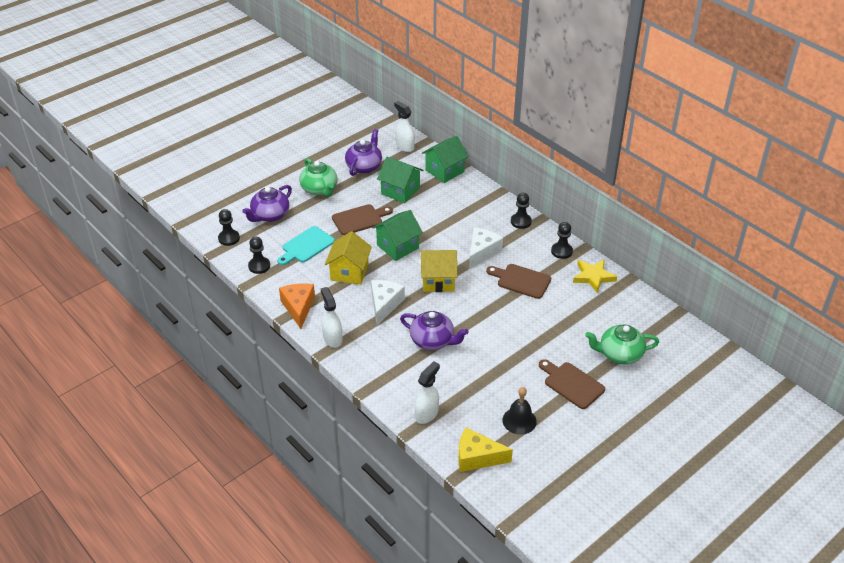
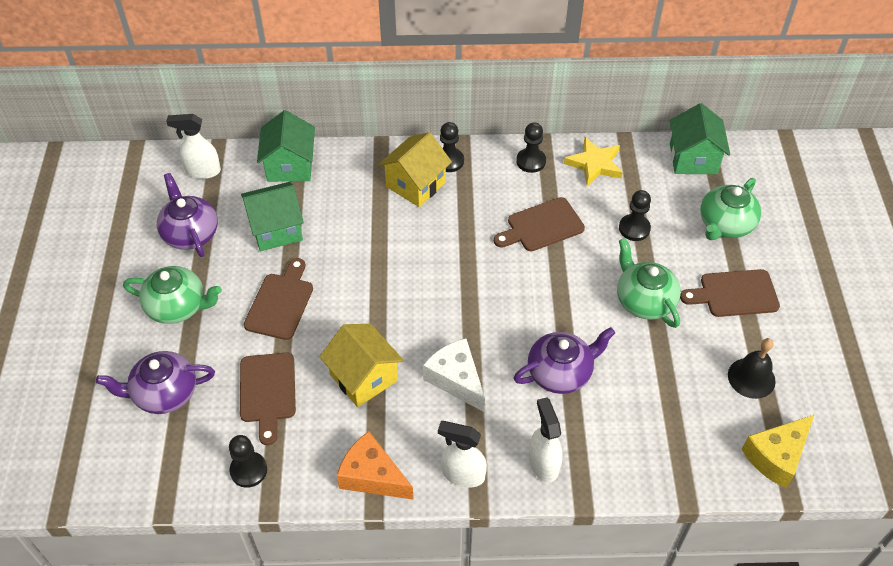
camera: 50 degrees left, 10 degrees up
(229, 238) = (155, 471): black pawn -> black pawn (634, 228)
(270, 215) = (164, 393): purple teapot -> purple teapot turned 90 degrees clockwise
(306, 246) = (268, 391): turquoise cutting board -> brown cutting board
(397, 246) = (370, 298): green house -> green house (693, 159)
(427, 414) = (672, 459): white spray bottle -> white spray bottle (543, 463)
(438, 280) = (467, 299): yellow house -> yellow house (416, 184)
(482, 252) = (462, 228): white cheese -> none
(520, 348) = (644, 300): none -> green teapot

